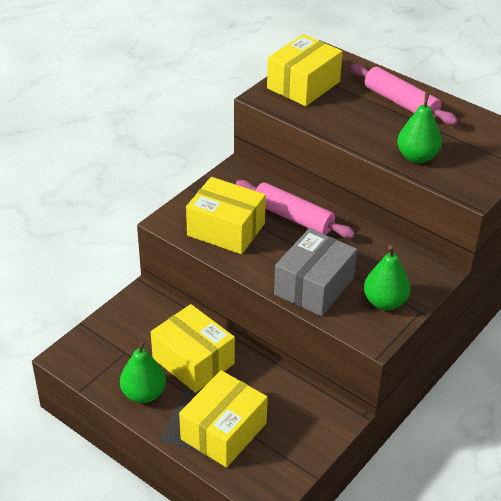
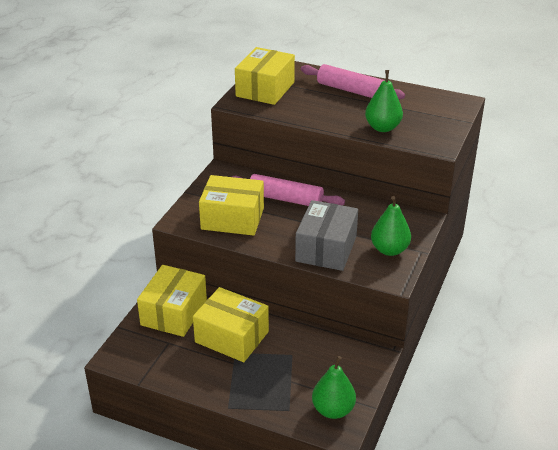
camera: 15 degrees left, 5 degrees down
(144, 394) = (198, 373): green pear -> green pear (333, 410)
(223, 431) = (281, 388): yellow box -> yellow box (174, 313)

